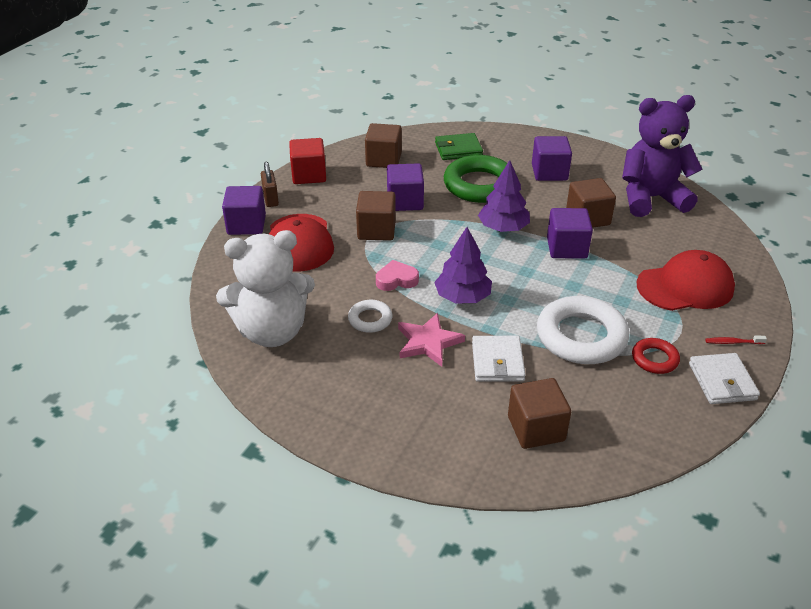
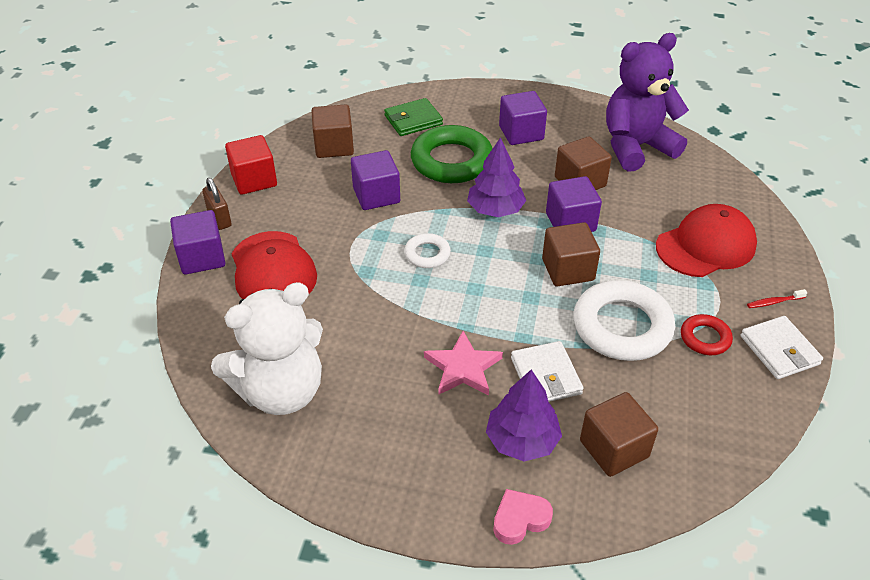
camera: 15 degrees left, 5 degrees up
(370, 319) = (388, 352): white ring -> white ring (427, 254)
(376, 230) = (356, 237): brown cube -> brown cube (568, 270)
(396, 280) = (401, 296): pink heart -> pink heart (520, 519)
(463, 297) = (481, 303): purple tree -> purple tree (522, 440)

